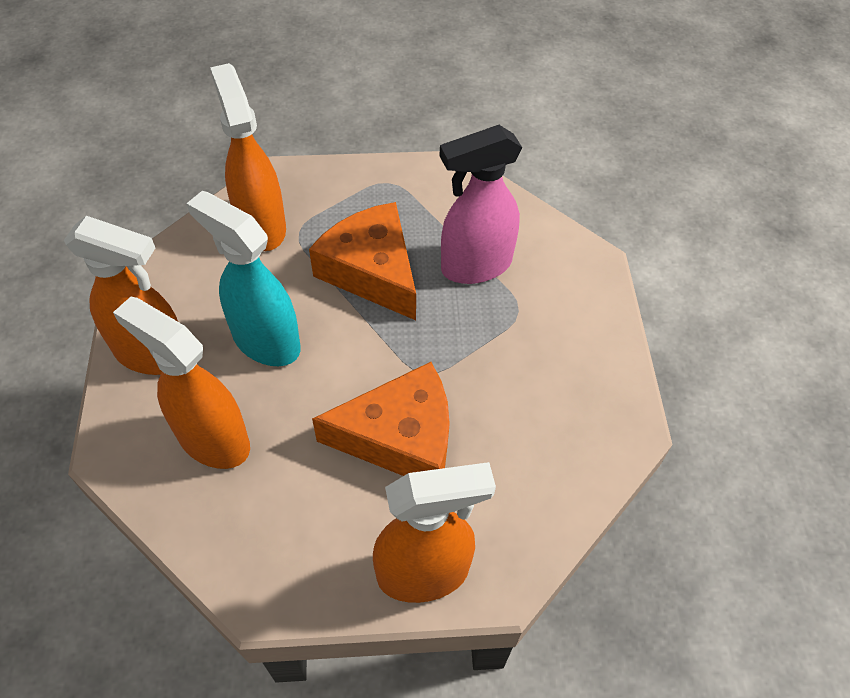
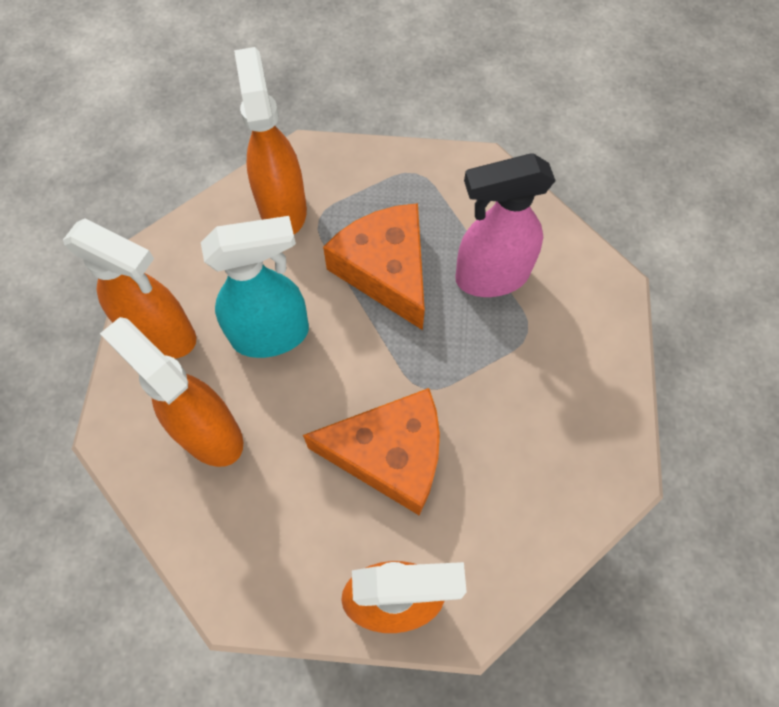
camera: 10 degrees right, 10 degrees up
(265, 341) = (271, 334): turquoise spray bottle -> turquoise spray bottle turned 120 degrees clockwise

